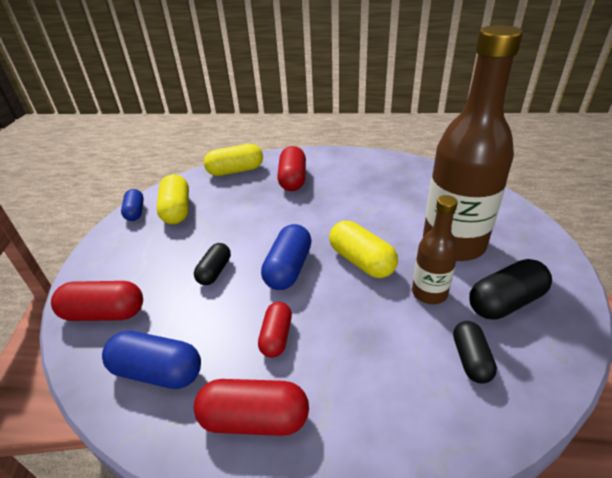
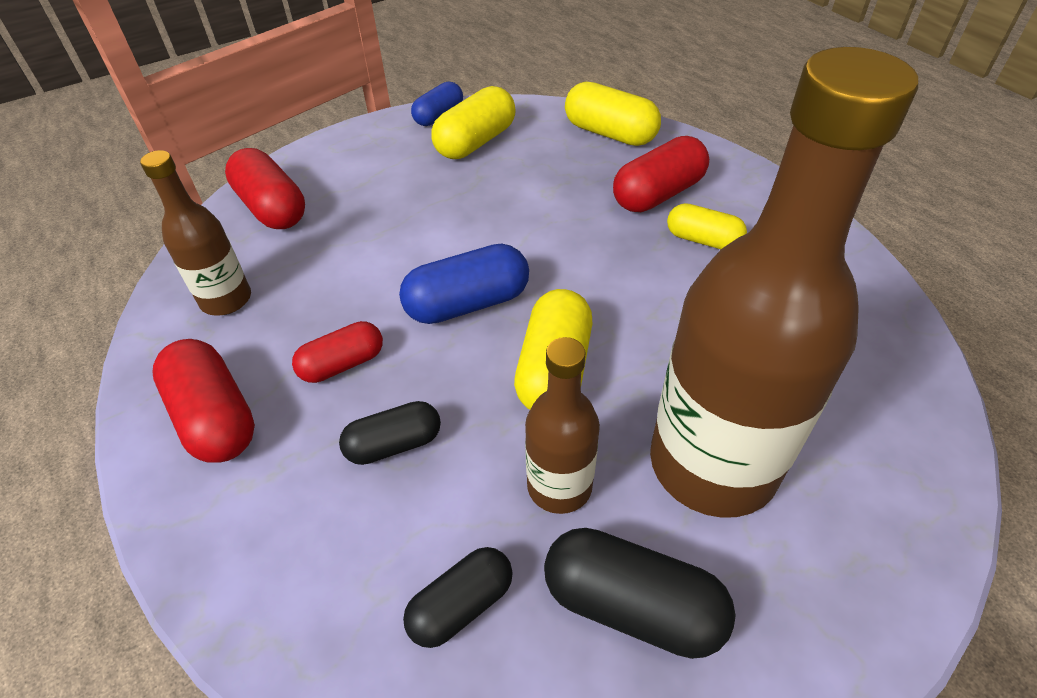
camera: 50 degrees right, 10 degrees up
(158, 371) = (226, 300): blue capsule -> brown bottle
(215, 271) = (402, 243): black capsule -> black capsule (394, 444)
(334, 183) = (703, 240): none -> yellow capsule

